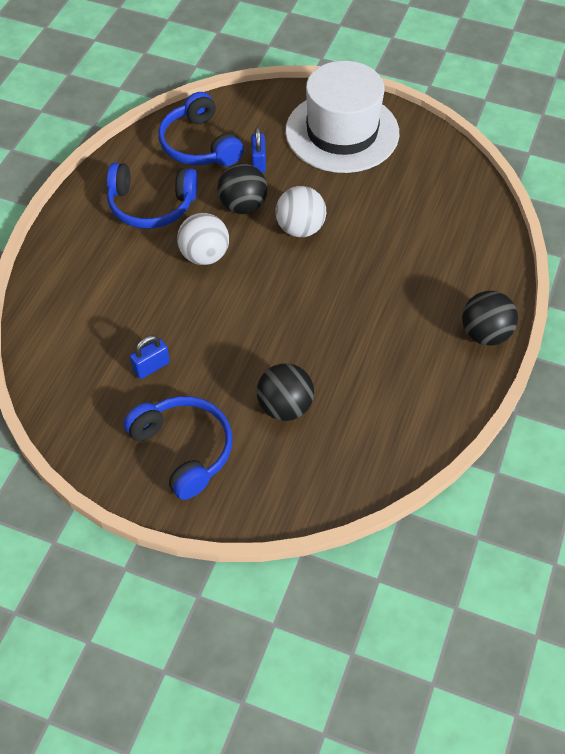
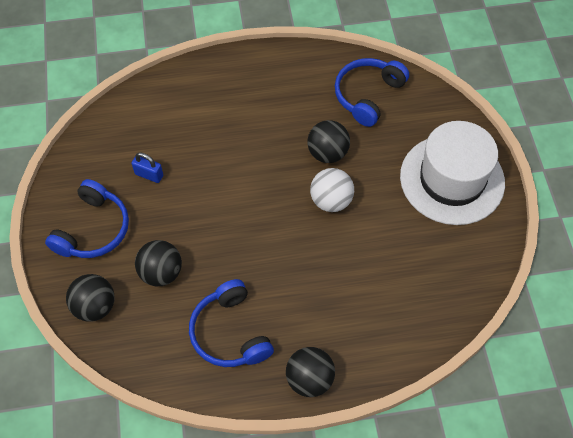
camera: 60 degrees right, 5 degrees up
(151, 205) = (289, 98): blue headphones -> blue headphones (230, 333)
(204, 256) = (264, 154): white ball -> none
(258, 162) = (378, 140): blue padlock -> none
(286, 487) = (95, 306): none -> black ball

